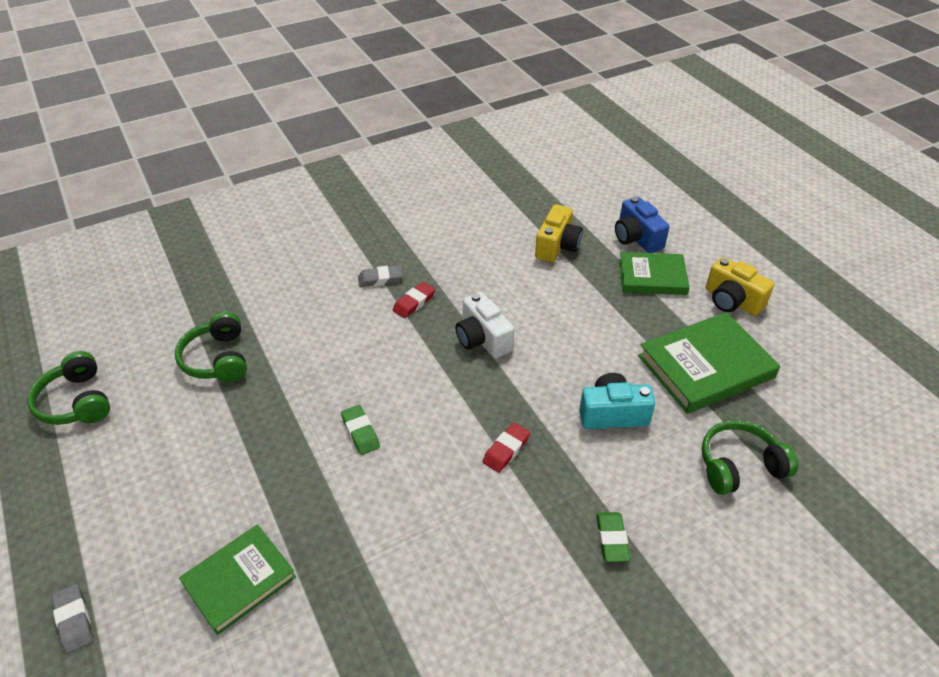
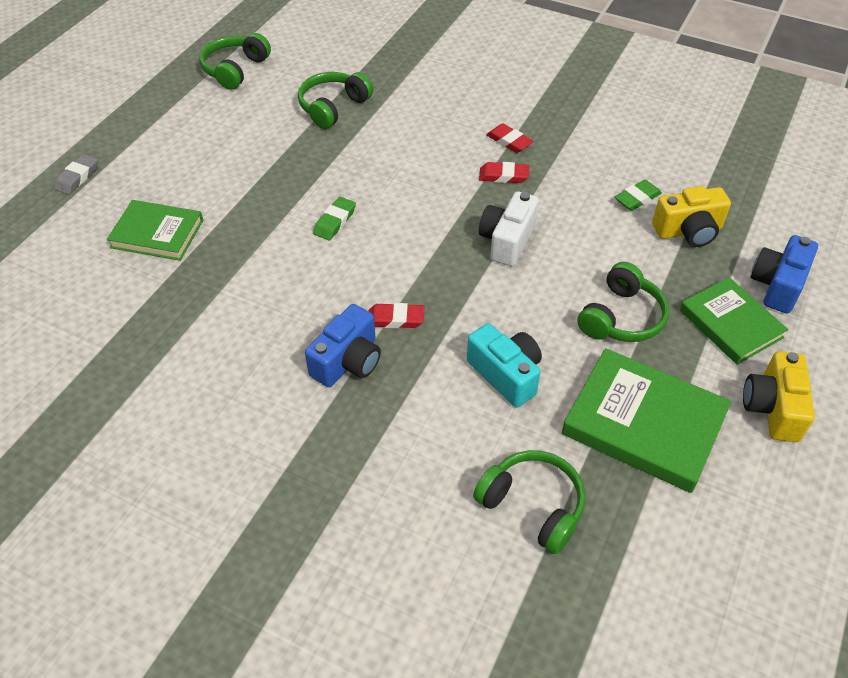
camera: 55 degrees right, 5 degrees up
(380, 279) = (509, 141): grey eraser -> red eraser
(526, 506) = (348, 361): none -> blue camera
(607, 323) = (622, 317): none -> green headphones
(611, 539) = (361, 437): green eraser -> green eraser (637, 198)

